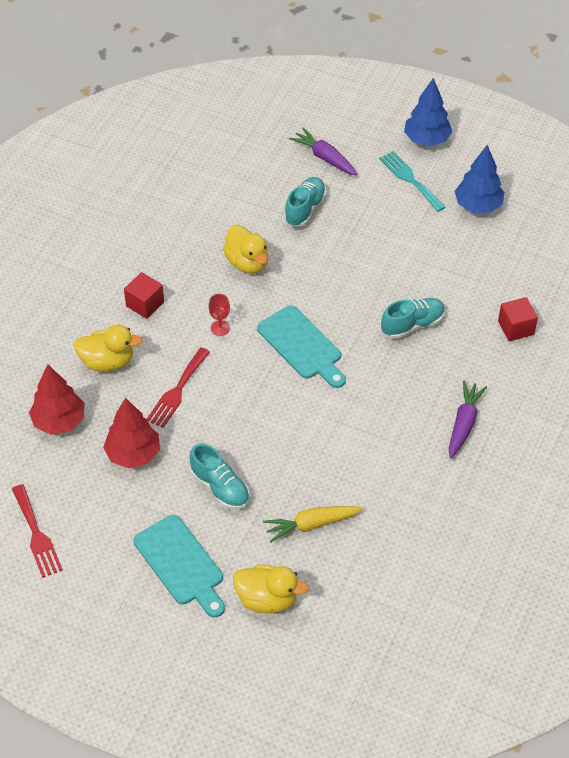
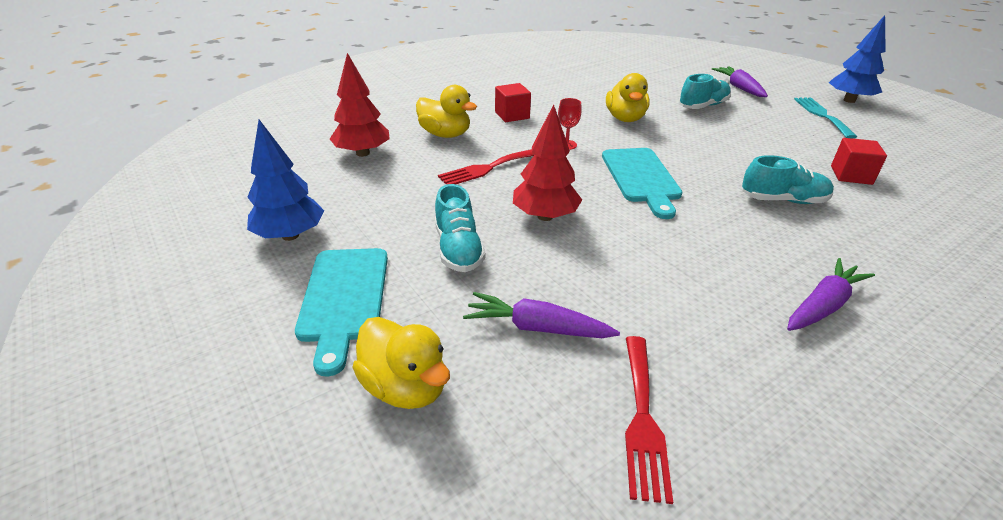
camera: 30 degrees right, 15 degrees down
(36, 535) = (242, 215): red fork -> red fork (642, 419)
(133, 454) = (400, 194): red tree -> red tree (545, 216)
(311, 525) = (537, 327): yellow carrot -> purple carrot
(478, 206) = (897, 146): blue tree -> blue tree (290, 235)
(516, 328) = (930, 242): red cube -> red cube (851, 175)

